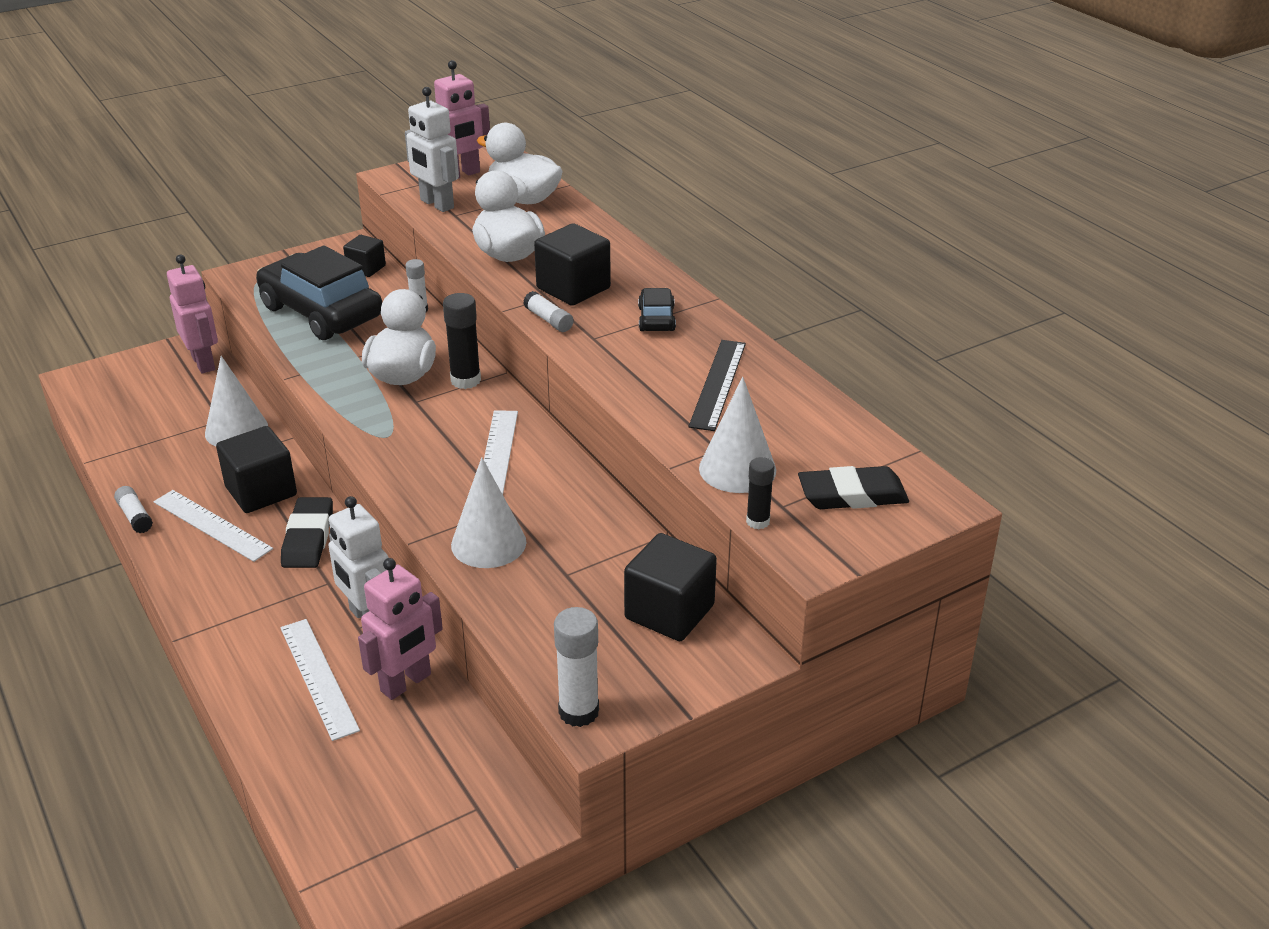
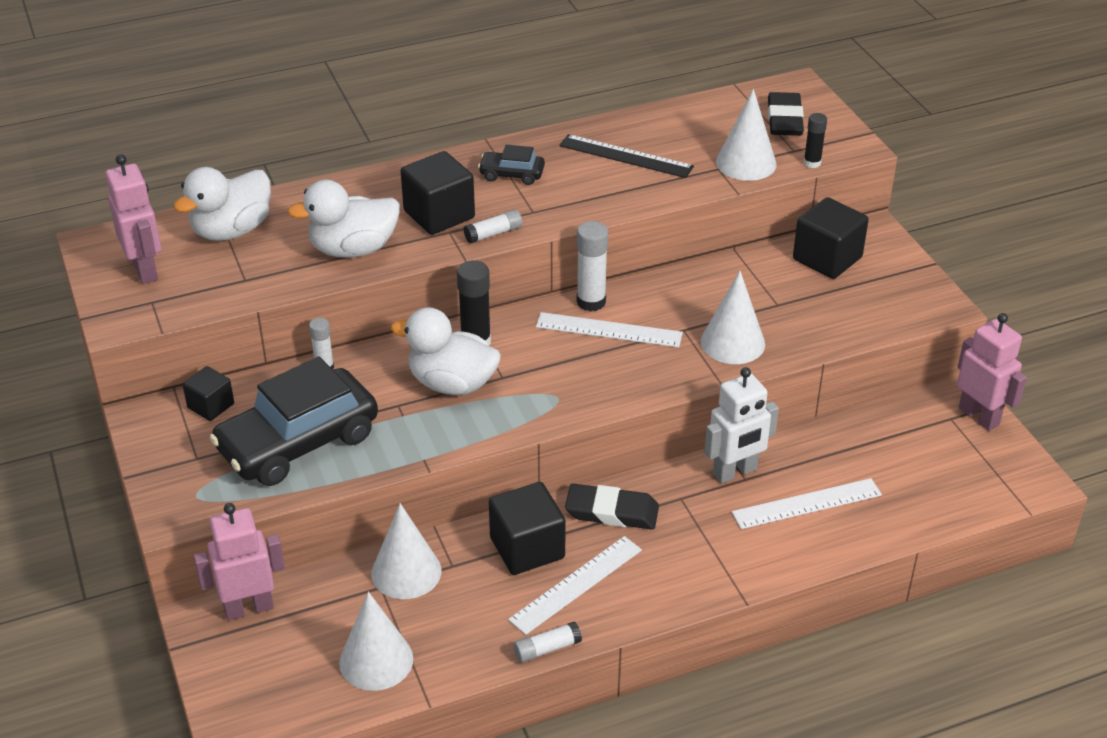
camera: 80 degrees left, 5 degrees up
(138, 429) = (376, 660): none -> white cone
(406, 683) = (817, 450): pink robot -> pink robot (979, 416)
(436, 204) = (212, 291): white robot -> none
(578, 711) = (931, 311): white glue stick -> white glue stick (591, 302)

